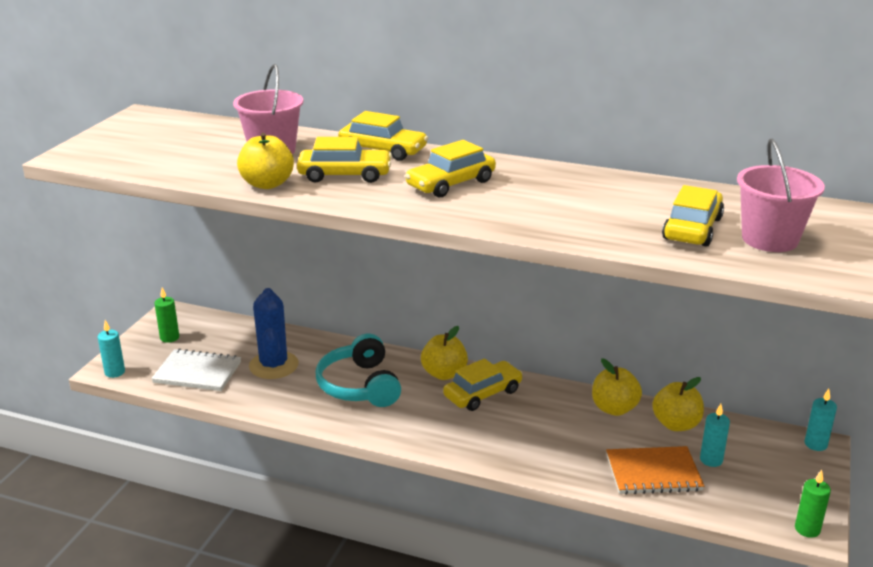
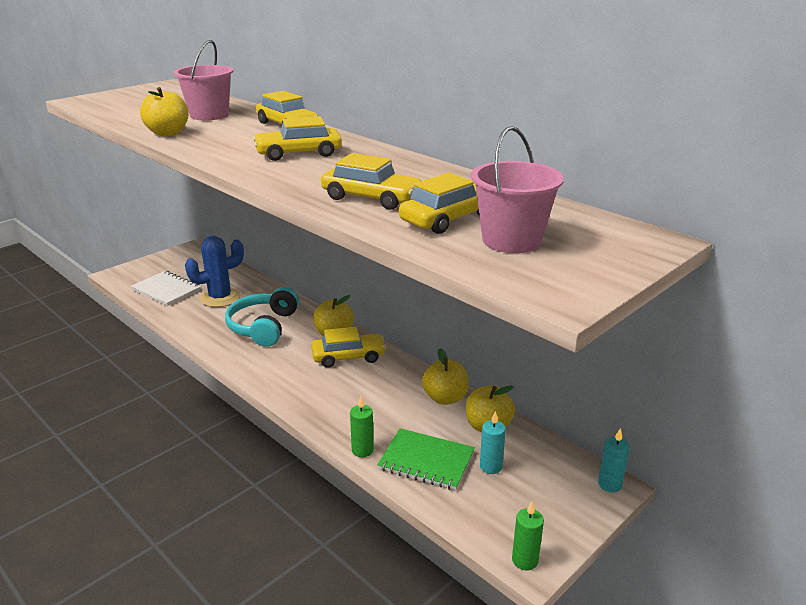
camera: 25 degrees right, 0 degrees up
(115, 372) = (117, 277): turquoise candle -> none
(169, 337) = (174, 263): green candle -> green candle (362, 450)
(273, 365) = (220, 298): blue cactus -> blue cactus turned 45 degrees clockwise
(344, 175) = (231, 136): yellow car -> yellow car (371, 198)
(653, 473) = (426, 461): orange notebook -> green notebook

